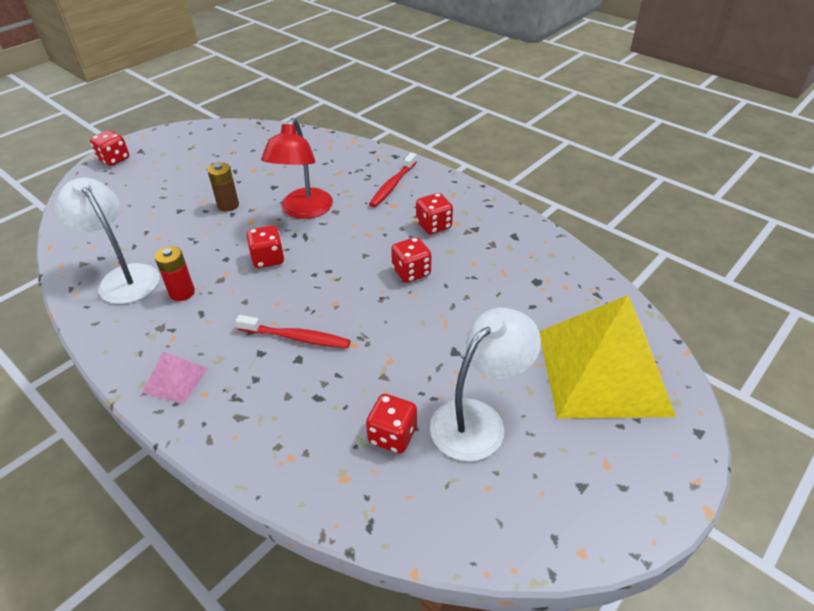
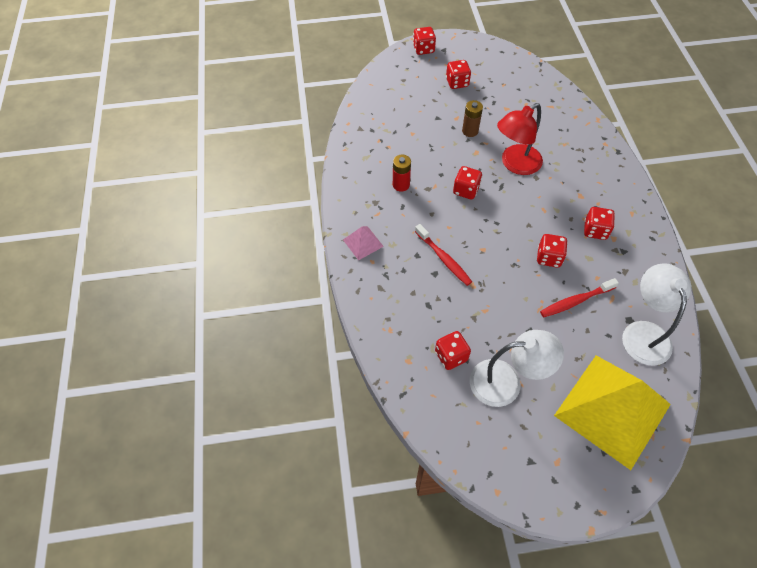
camera: 40 degrees right, 15 degrees up
(124, 277) = (376, 153): white lamp -> white lamp (643, 333)
(178, 171) = (457, 83): none -> red dice
(393, 185) = (594, 178): red toothbrush -> red toothbrush (576, 301)

